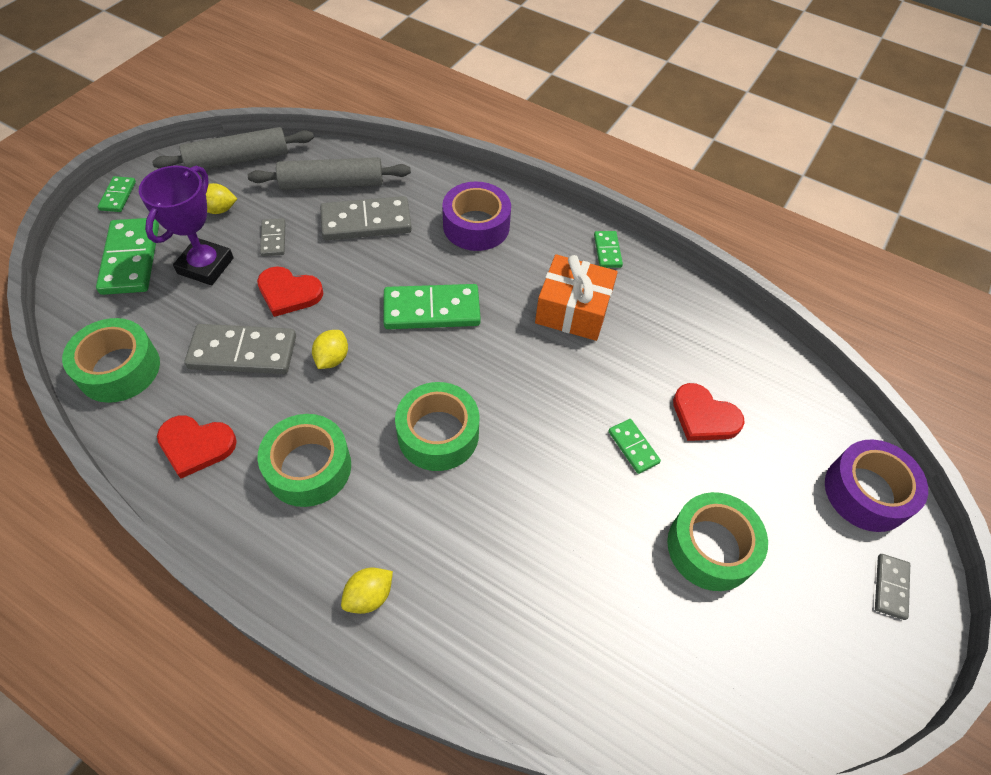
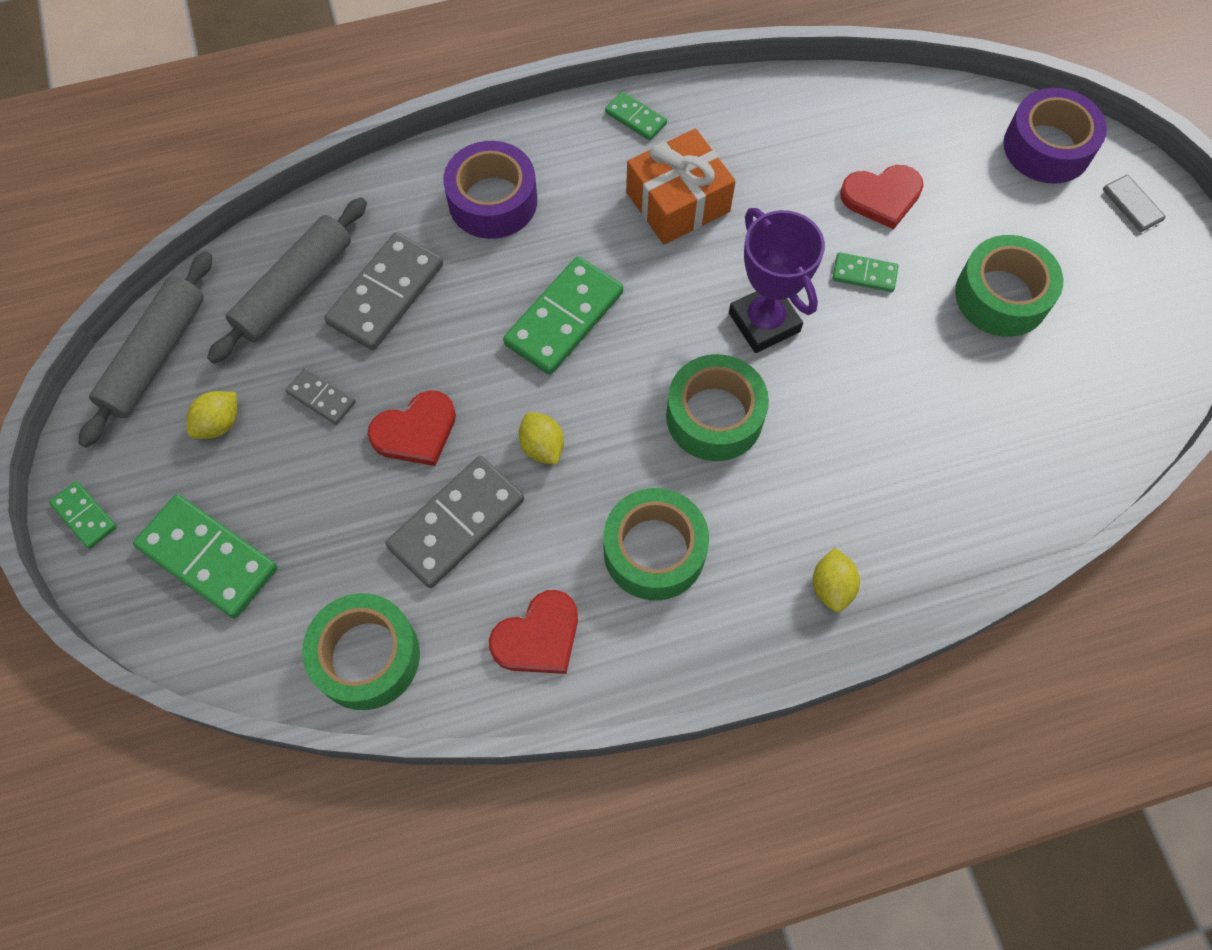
camera: 45 degrees left, 10 degrees up
(206, 266) = (296, 487): purple trophy -> purple trophy (764, 322)

